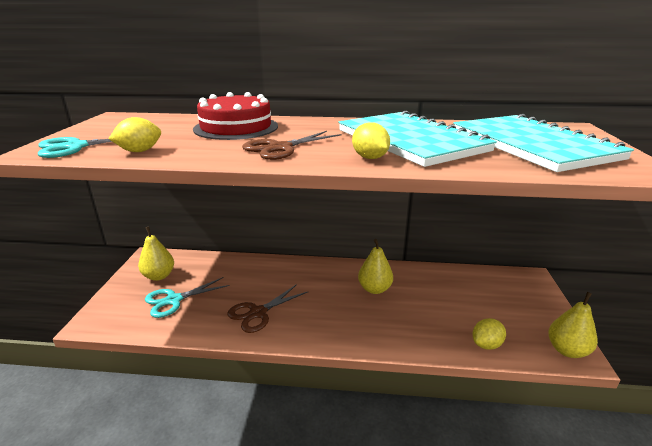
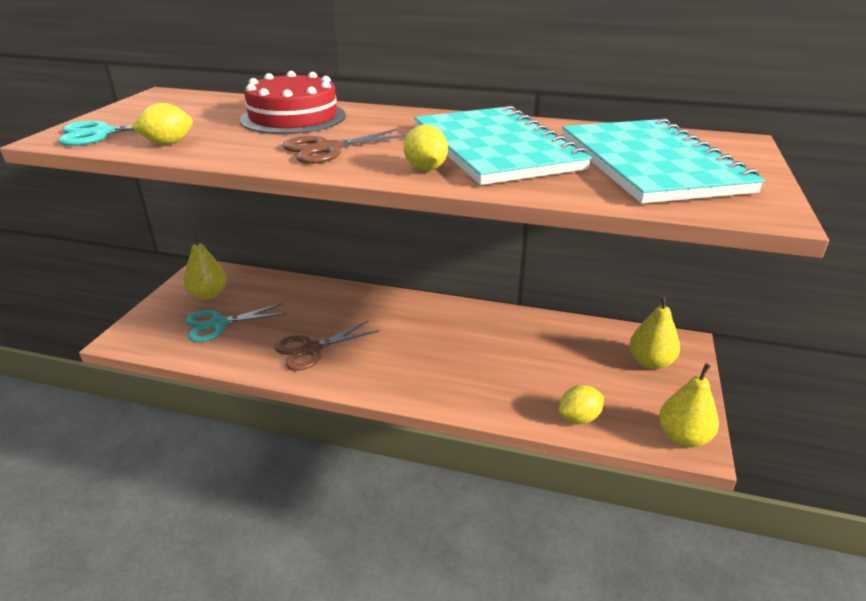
camera: 10 degrees right, 5 degrees up
(374, 289) = (464, 336): yellow pear -> yellow pear (650, 362)

